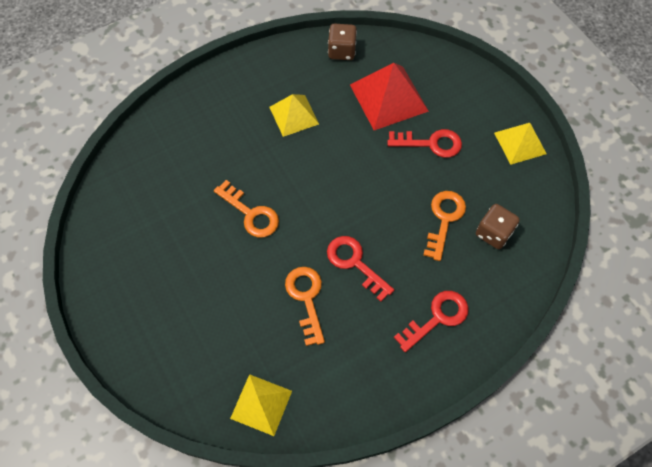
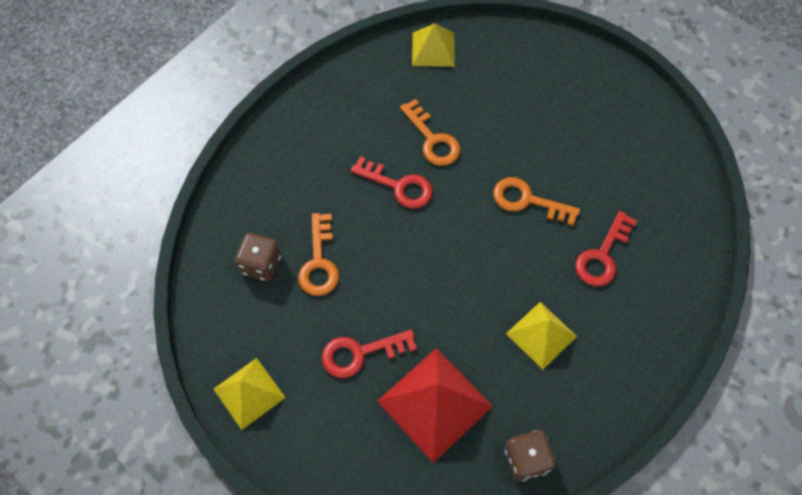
camera: 160 degrees right, 0 degrees up
(437, 317) = (301, 162): red key -> red key (602, 256)

